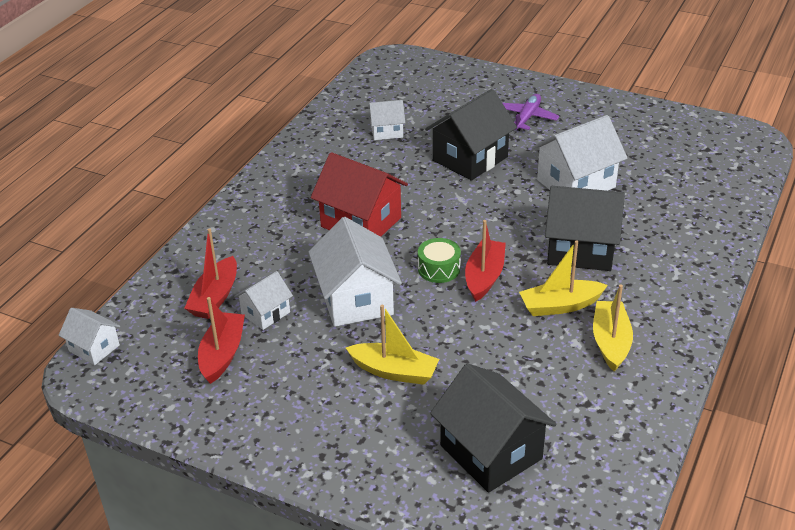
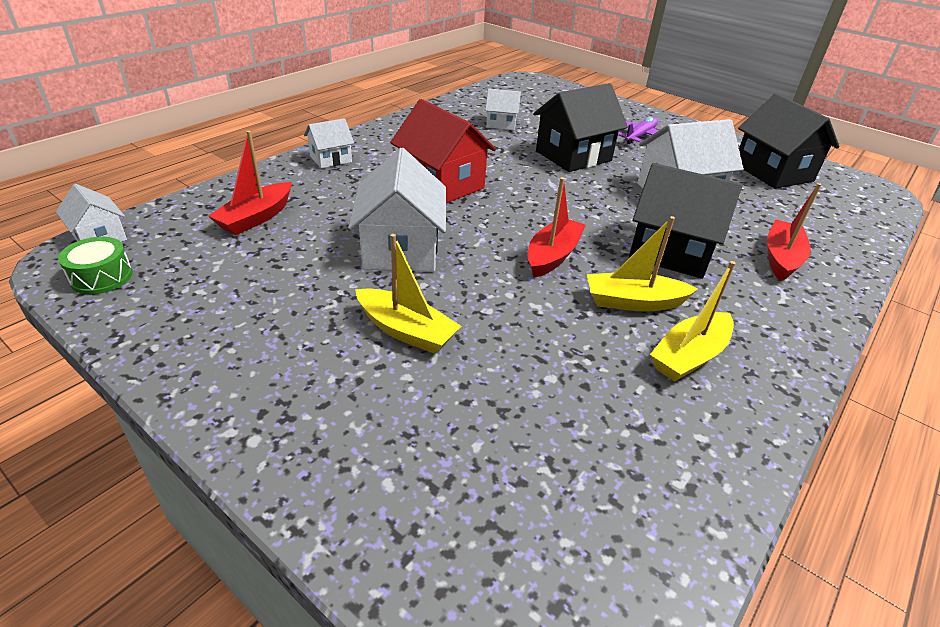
camera: 10 degrees right, 0 degrees up
(222, 354) = (225, 271): red boat -> red boat (781, 258)
(265, 313) = (297, 242): white house -> white house (330, 159)
(439, 269) = (504, 238): green drum -> green drum (101, 277)
(491, 452) = (488, 464): black house -> black house (773, 172)
(610, 342) = (689, 356): yellow boat -> yellow boat turned 150 degrees counterclockwise

